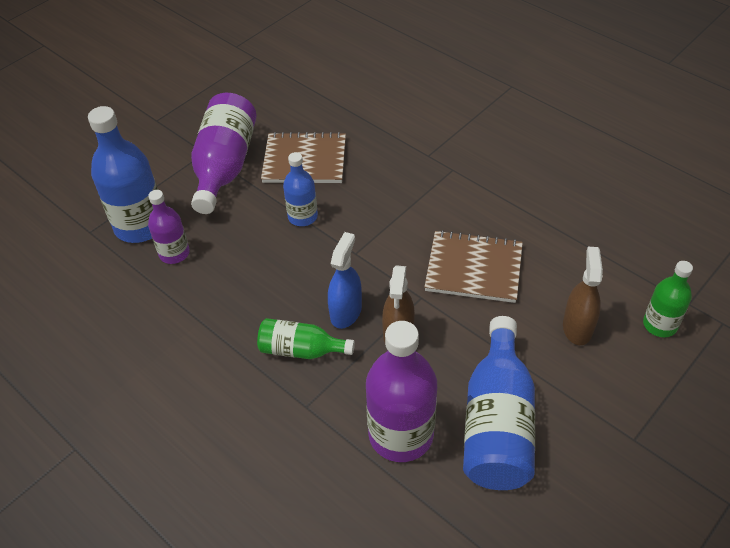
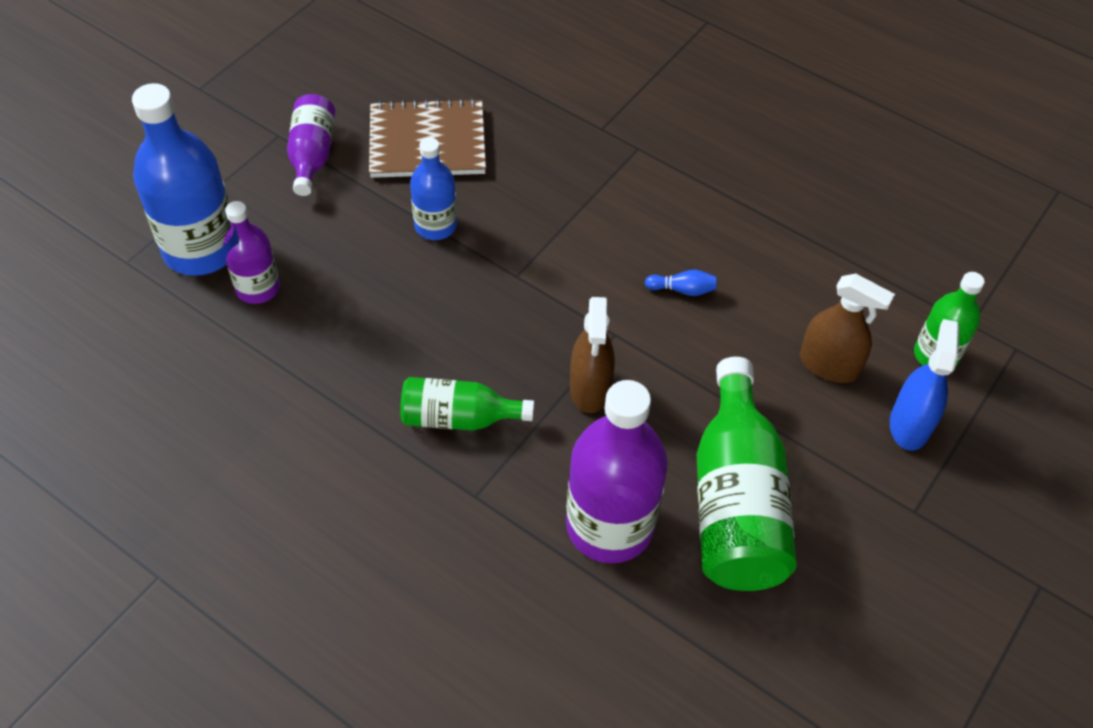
camera: 10 degrees left, 5 degrees up
(224, 166) = (312, 155): purple bottle -> purple bottle, size x0.57
(346, 312) = (514, 360): blue spray bottle -> blue spray bottle (909, 425)
(473, 268) = (682, 290): brown notebook -> blue bowling pin
(497, 423) = (736, 501): blue bottle -> green bottle
(577, 327) = (828, 365): brown spray bottle -> brown spray bottle turned 120 degrees clockwise

